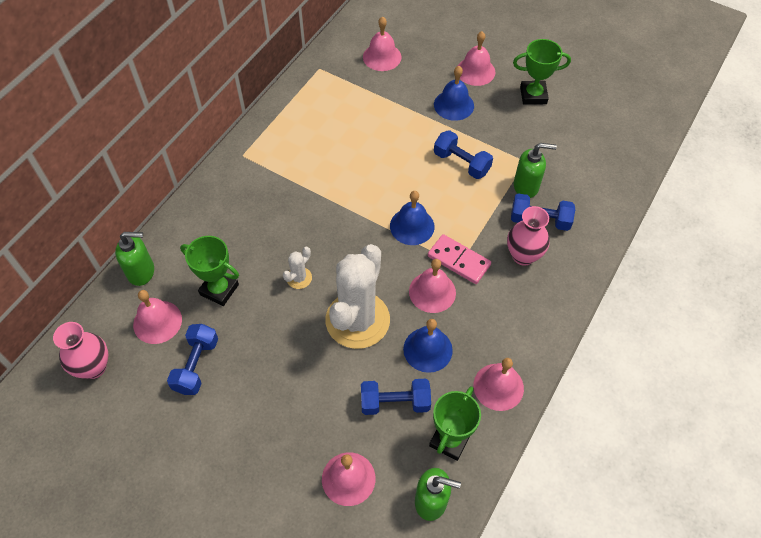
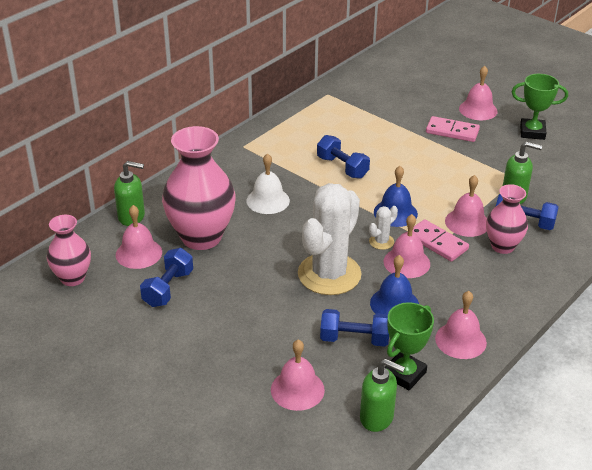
camera: 10 degrees right, 20 degrees down
(219, 289) = (201, 237): green trophy -> pink vase
(280, 228) = (268, 200): none -> white bell
(299, 278) = (278, 237): white cactus -> white cactus (381, 242)
(382, 57) = (389, 91): pink bell -> pink bell (467, 222)
(453, 105) = (452, 131): blue bell -> pink domino
(461, 163) = (452, 173): blue dumbbell -> blue dumbbell (342, 167)

